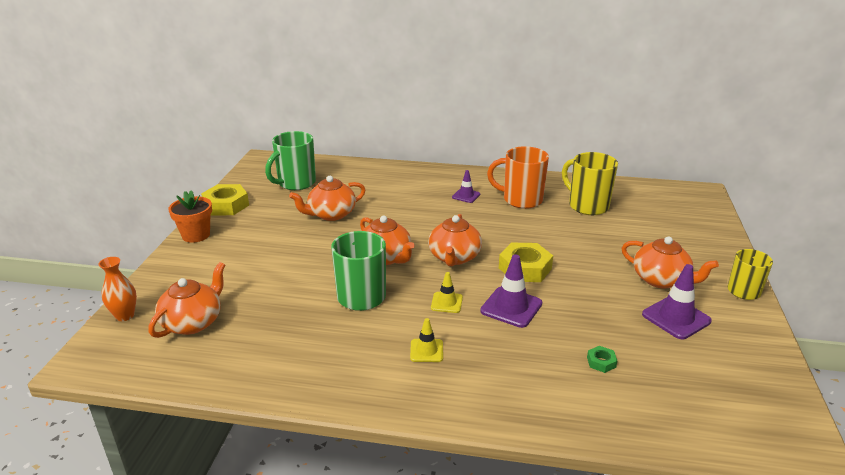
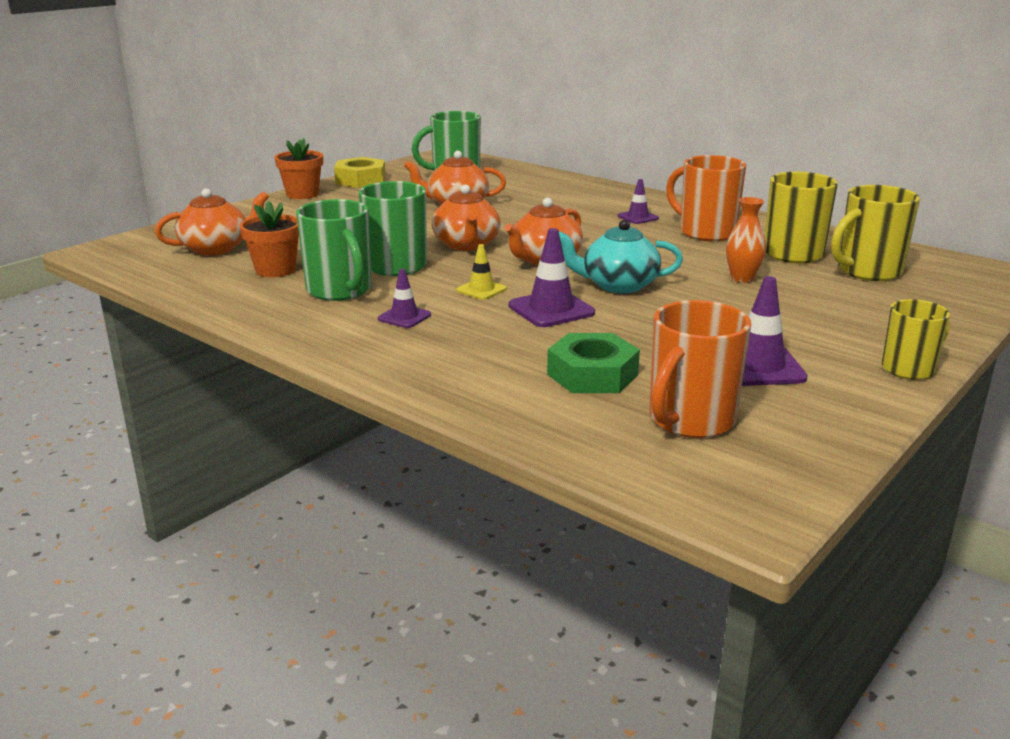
camera: 30 degrees right, 5 degrees down
(125, 316) = (168, 232): orange vase -> orange vase (742, 278)
(273, 332) = (275, 270): none -> orange flower pot
(349, 339) = (340, 291): none -> green mug
(426, 351) = (404, 317): yellow traffic cone -> purple traffic cone
(525, 268) = (618, 285): yellow nut -> turquoise teapot
(601, 362) = (592, 374): green nut -> green nut, size x2.15
(641, 211) = (867, 272): none -> yellow mug
(661, 280) = (793, 332): orange teapot -> none
(694, 382) = (690, 420): none -> orange mug

